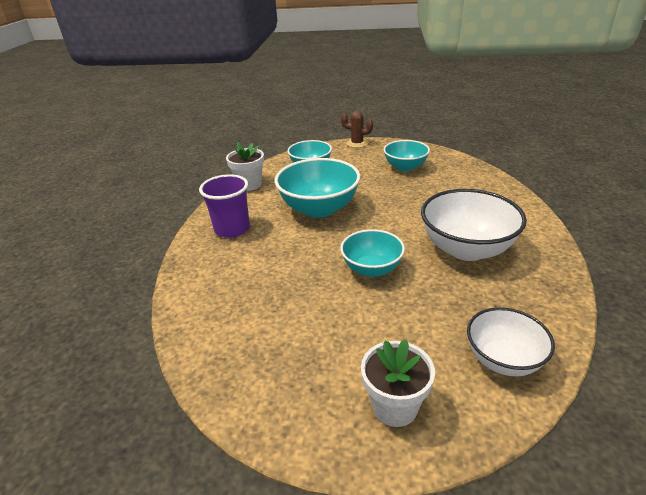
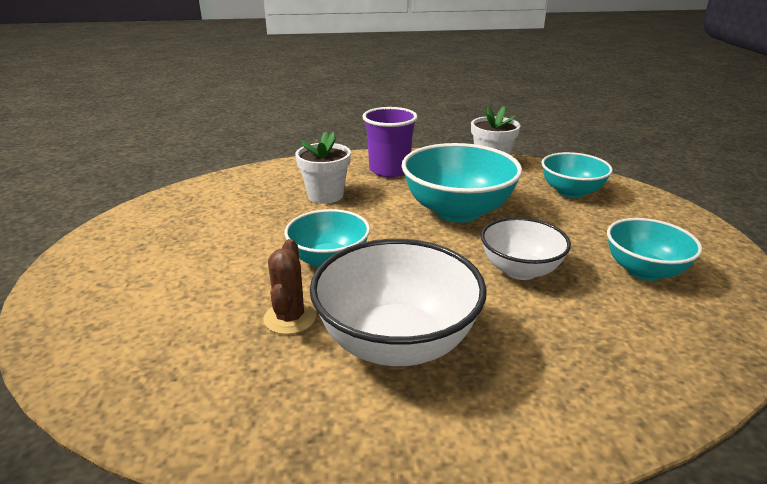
camera: 75 degrees right, 5 degrees down
(357, 143) = (691, 218): brown cactus -> brown cactus (290, 318)
(394, 406) = (101, 290): white flower pot -> white flower pot (325, 195)
(503, 360) = (143, 371): white bowl -> white bowl (520, 270)

